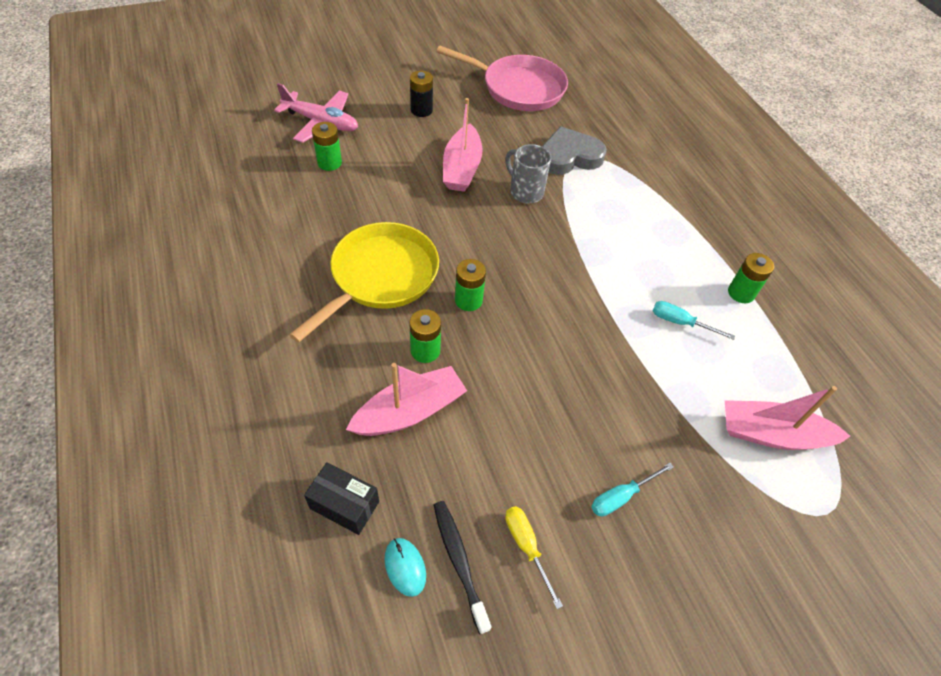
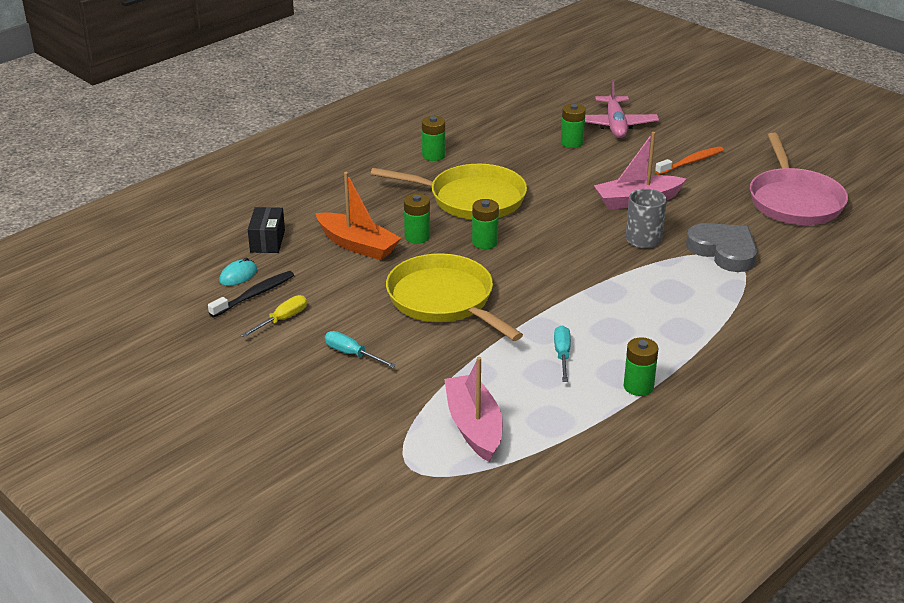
camera: 70 degrees right, 20 degrees down
(269, 271) = (433, 155): none -> green battery
(410, 411) = (357, 245): pink boat -> orange boat
(421, 110) = (691, 162): black battery -> orange toothbrush
(556, 374) = (444, 300): none -> yellow pan

